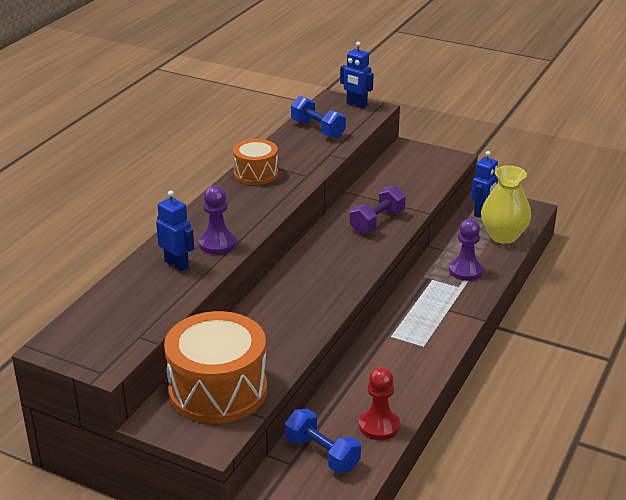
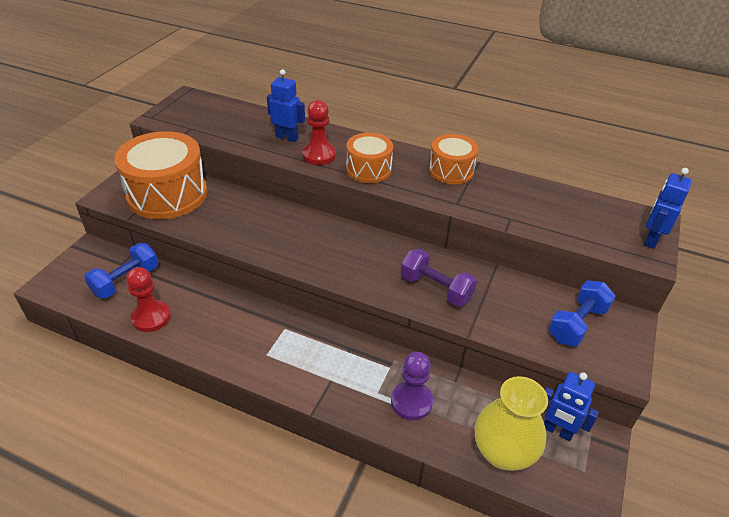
camera: 85 degrees right, 10 degrees up
(177, 264) = (287, 137): blue robot -> blue robot turned 105 degrees counterclockwise
(217, 244) = (319, 155): purple pawn -> red pawn
(248, 216) = (368, 169): none -> orange drum
(318, 129) = (567, 209): blue dumbbell -> blue dumbbell (577, 324)

